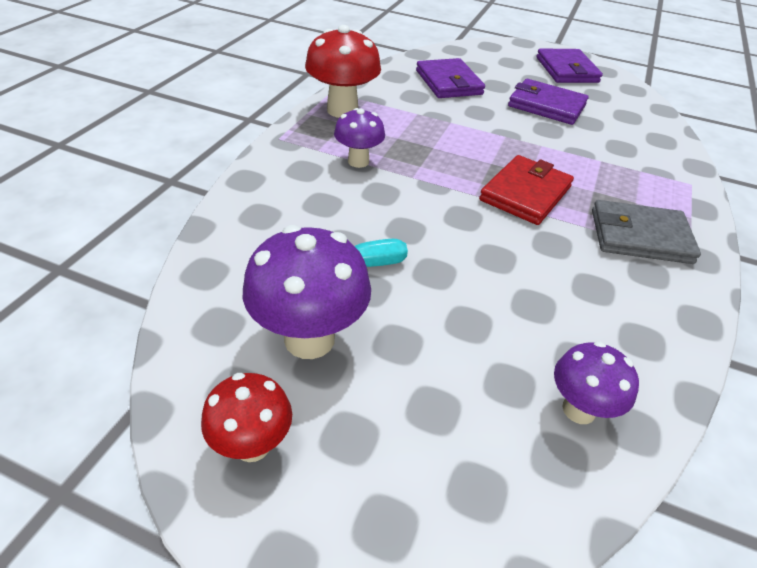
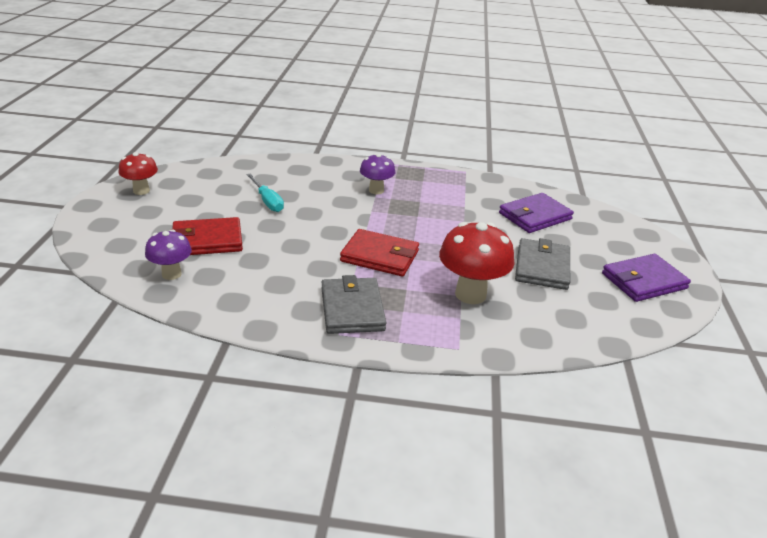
camera: 75 degrees right, 10 degrees down
(309, 339) = (206, 195): purple mushroom -> none
(342, 110) = (441, 178): red mushroom -> red mushroom (470, 294)
(474, 353) = (207, 240): none -> red wallet
(546, 105) = (542, 267): purple wallet -> grey wallet

